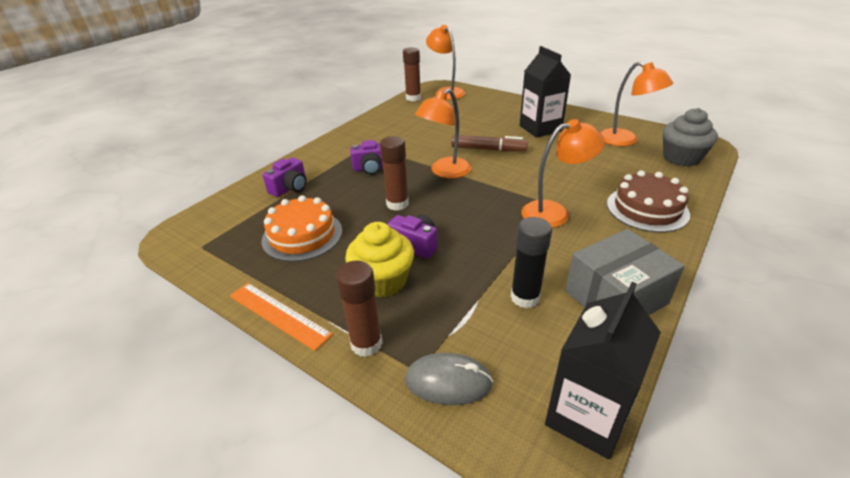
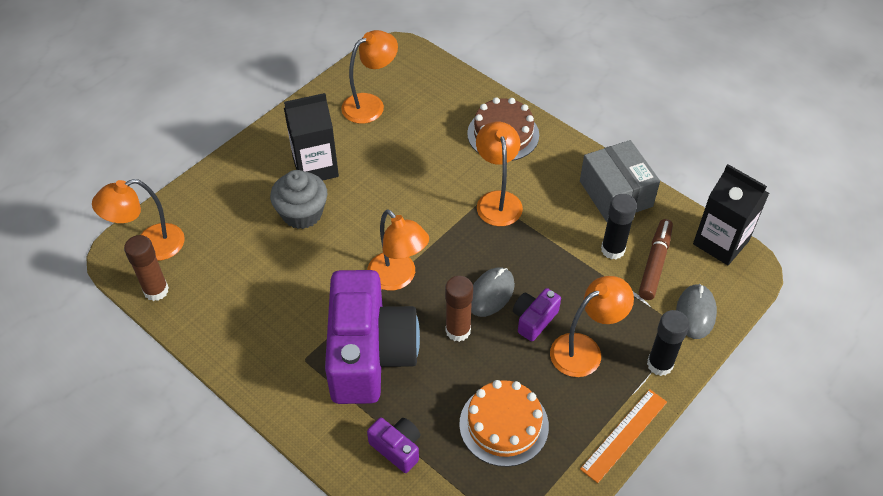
camera: 85 degrees left, 15 degrees up
(366, 344) = (660, 364): brown glue stick -> black glue stick
(372, 168) = (369, 354): purple camera -> purple camera, size x2.37
(383, 281) = (585, 350): yellow cupcake -> orange lamp
(440, 217) = (491, 293): none -> grey mouse
(488, 149) = (354, 228): brown marker -> brown marker (655, 263)
(681, 158) = (419, 77): grey cupcake -> grey cupcake (302, 213)

